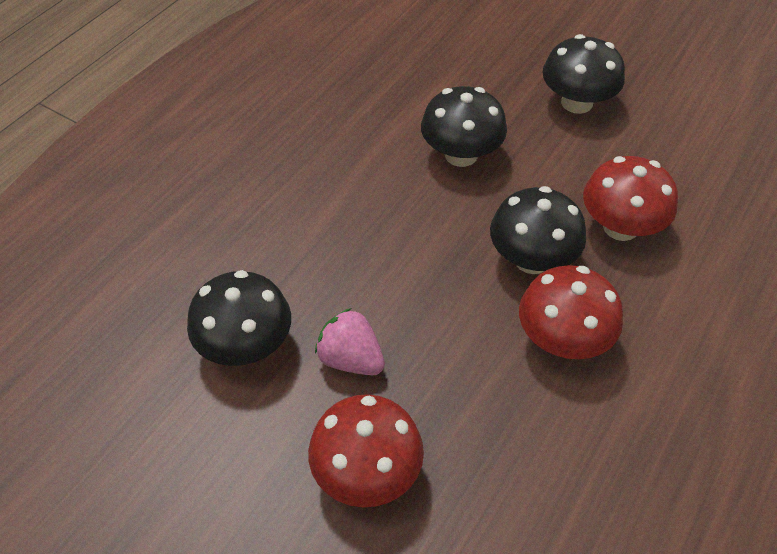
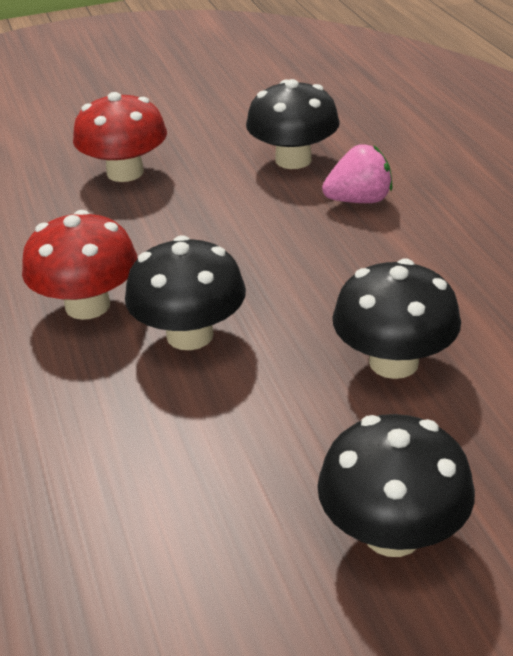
camera: 130 degrees right, 15 degrees down
(351, 359) = (220, 197): pink strawberry -> pink strawberry (359, 200)
(620, 227) = (145, 426): red mushroom -> none

